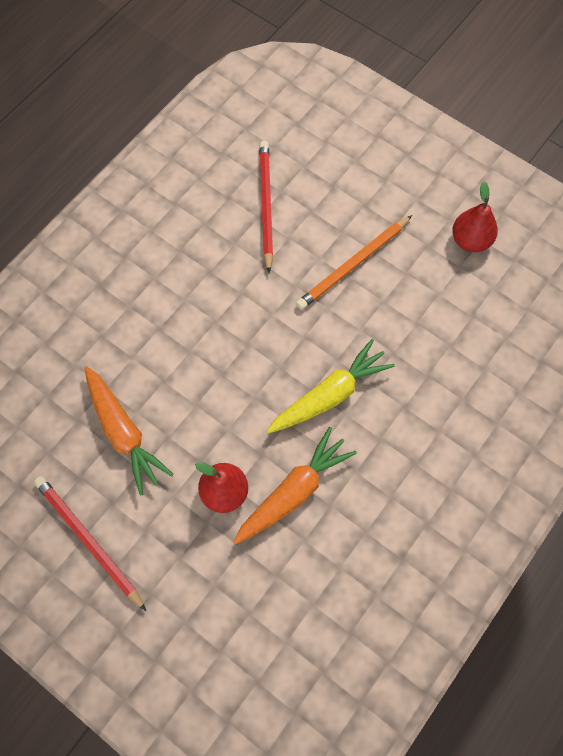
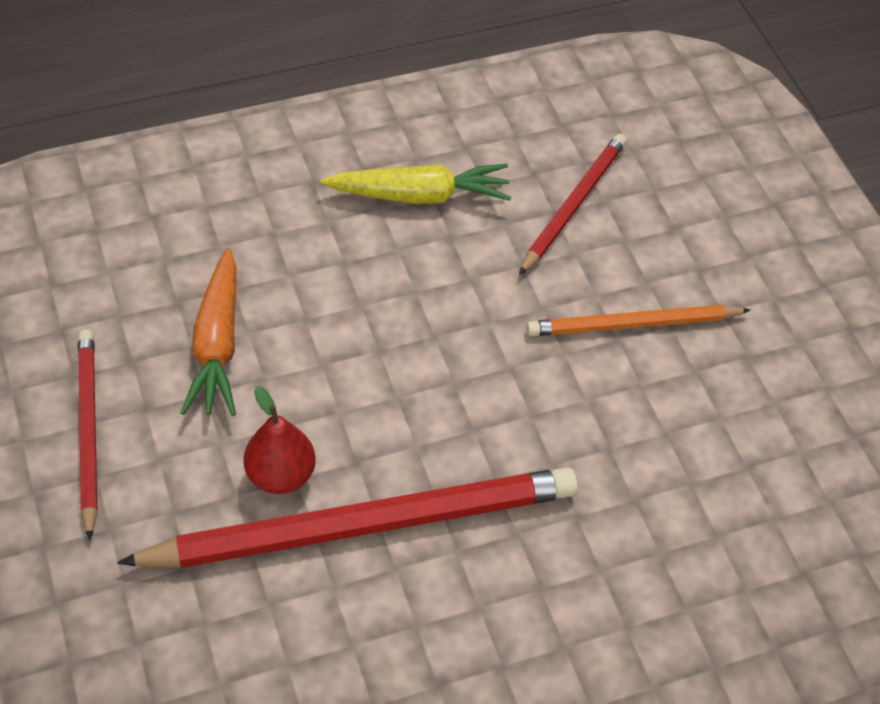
camera: 30 degrees right, 15 degrees down
(293, 491) = (363, 525): orange carrot -> red pencil
(329, 395) = (491, 447): yellow carrot -> yellow carrot (419, 195)
(470, 240) = (810, 381): red pear -> none

